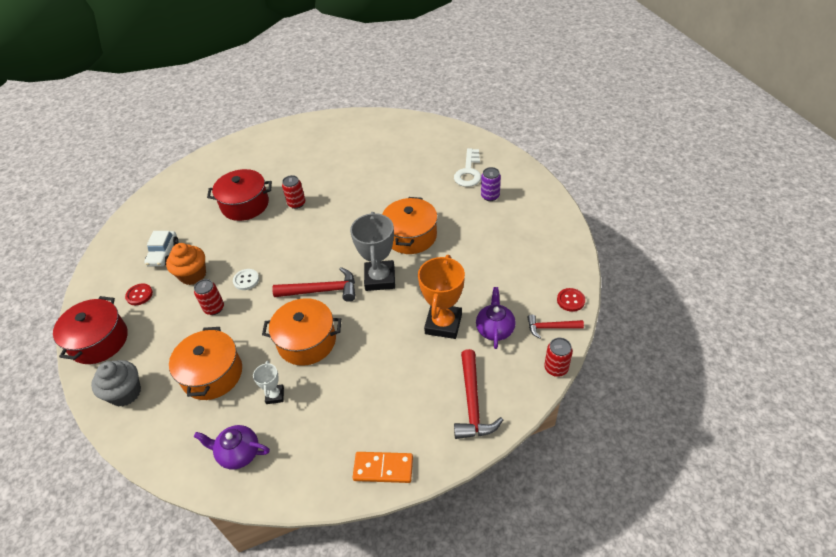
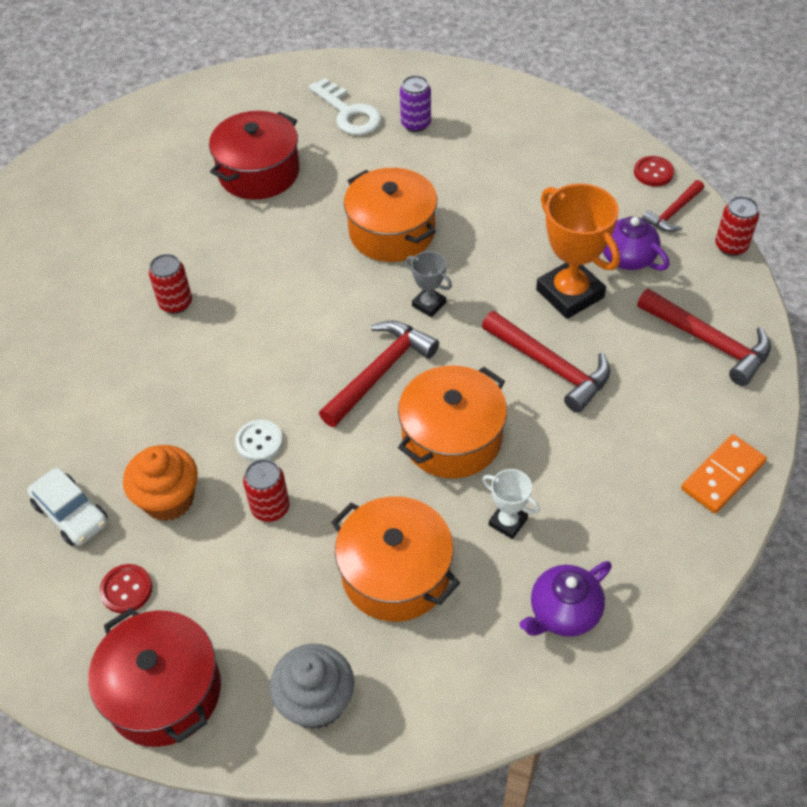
camera: 50 degrees left, 5 degrees up
(245, 205) = (97, 360): red pot -> red pot (259, 172)
(380, 278) = (429, 304): grey trophy -> grey trophy, size x0.50
(387, 348) = (551, 367): none -> red hammer

